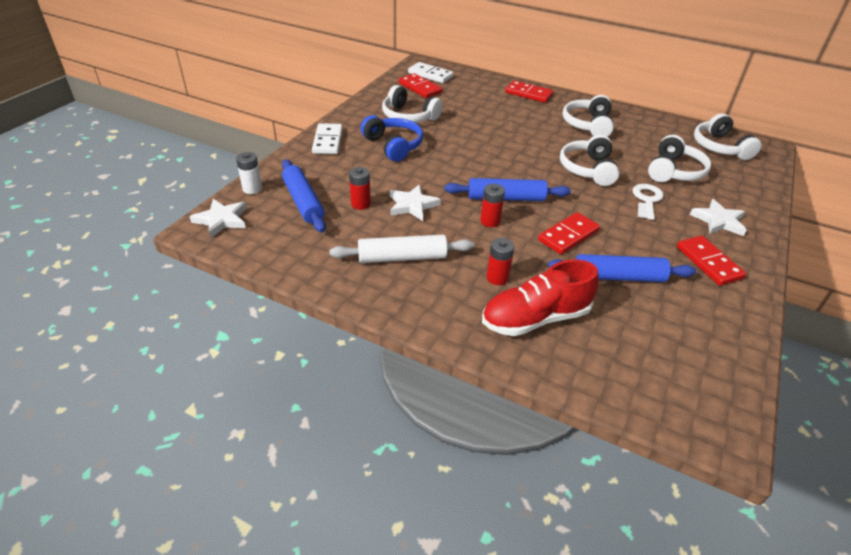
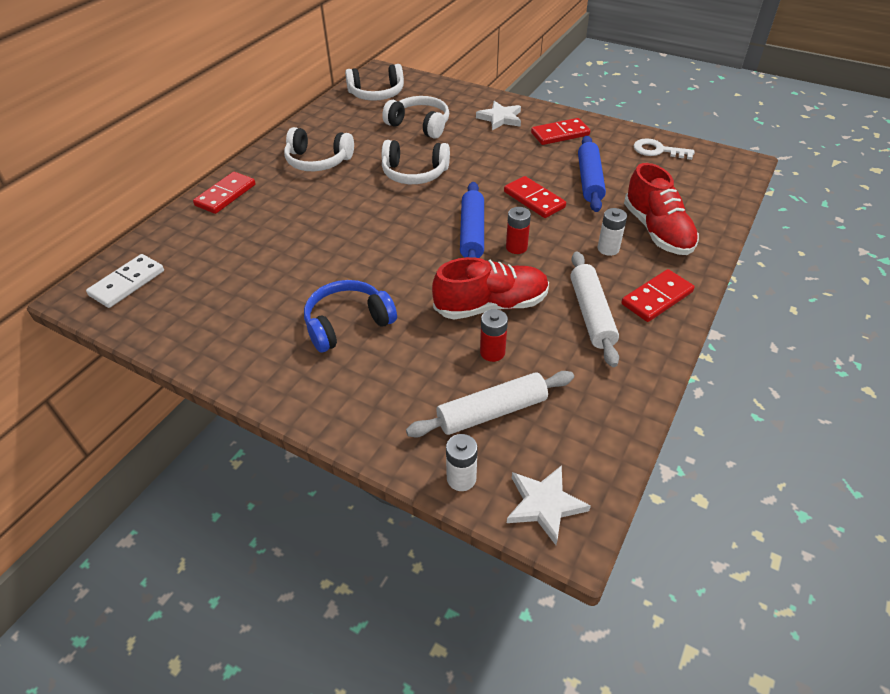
camera: 85 degrees left, 5 degrees up
(303, 202) = (491, 412): blue rolling pin -> white rolling pin
(328, 141) = (325, 397): white domino -> none
(409, 116) = (263, 308): white headphones -> none
(412, 205) = (491, 305): white star -> red shoe
(420, 88) = (171, 295): red domino -> red domino (657, 298)
(497, 278) = (608, 249): red battery -> white battery
(647, 199) = (470, 148): white key -> white key (657, 150)

